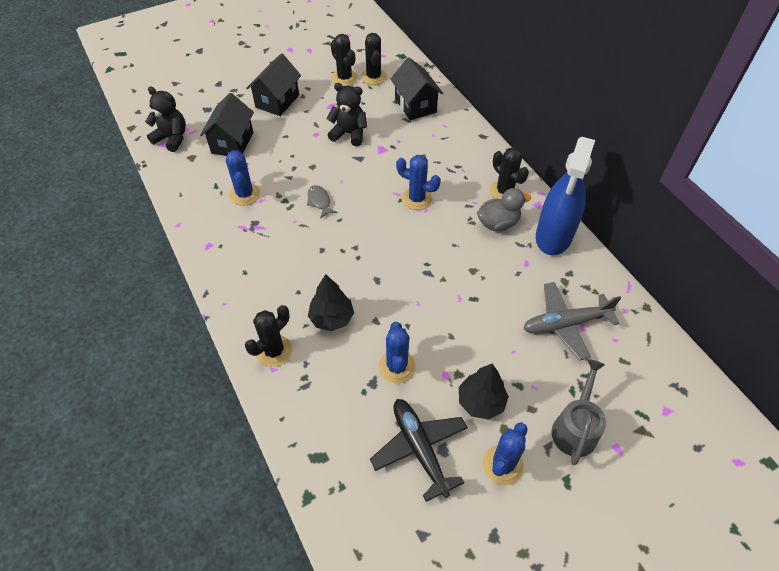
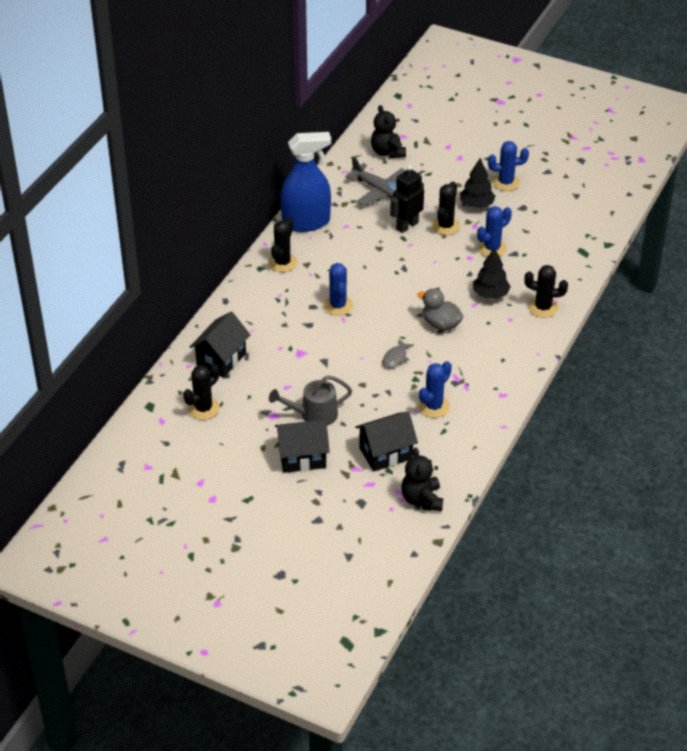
camera: 125 degrees left, 10 degrees down
(344, 78) = (223, 429): black cactus -> black cactus (445, 226)
(349, 134) = (300, 383): black teddy bear -> black teddy bear (387, 152)
(419, 448) = (532, 216): black plane -> none
(491, 313) = (407, 225): none -> black robot
(498, 223) = (321, 253): grey duck -> grey duck (440, 324)
(575, 427) = (452, 165): grey watering can -> grey watering can (313, 415)

